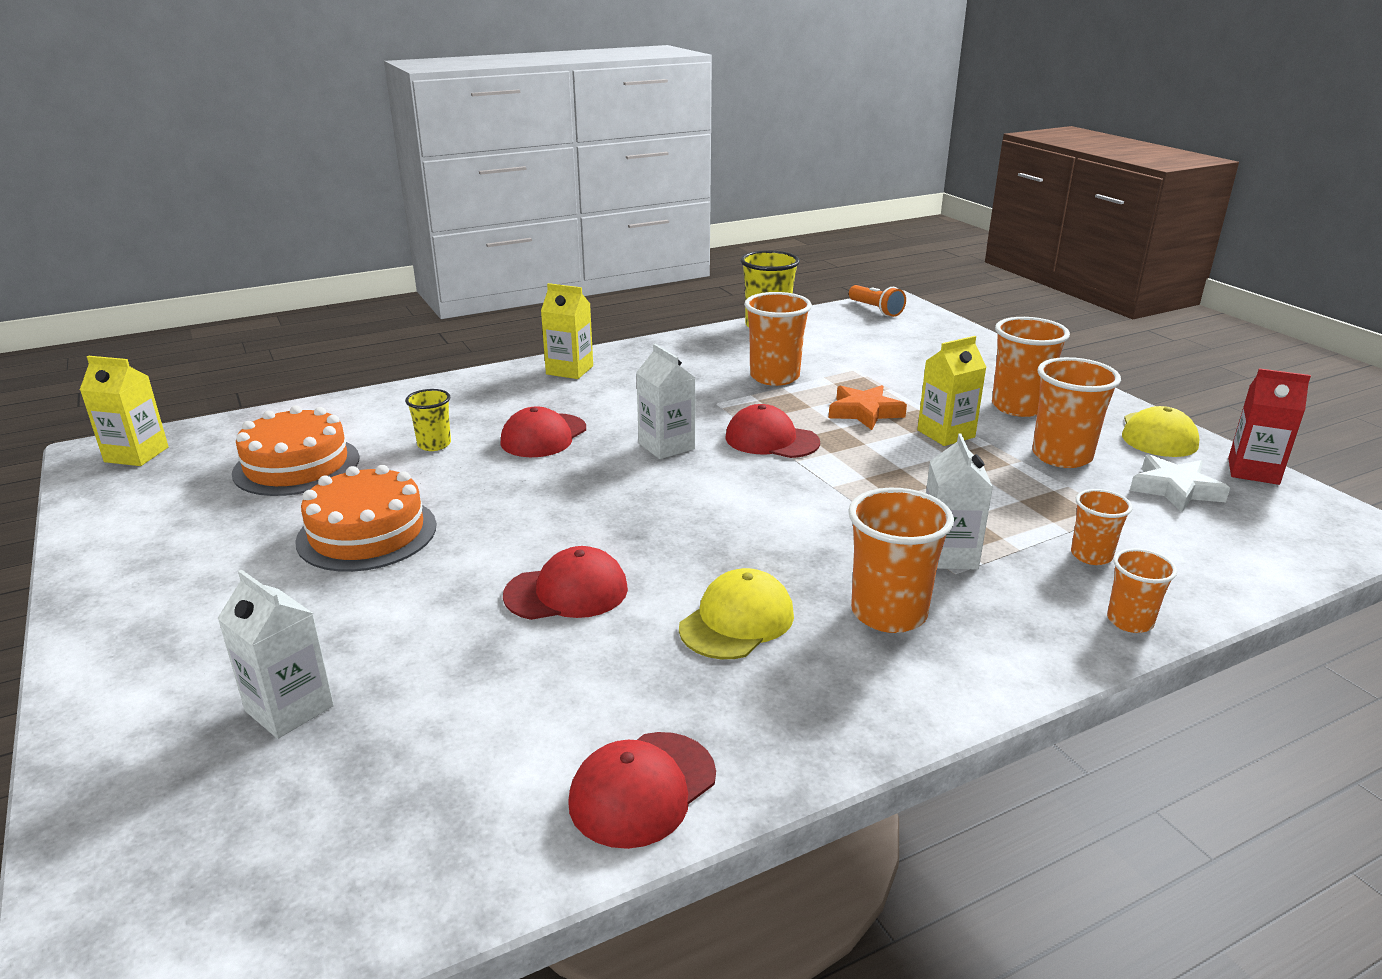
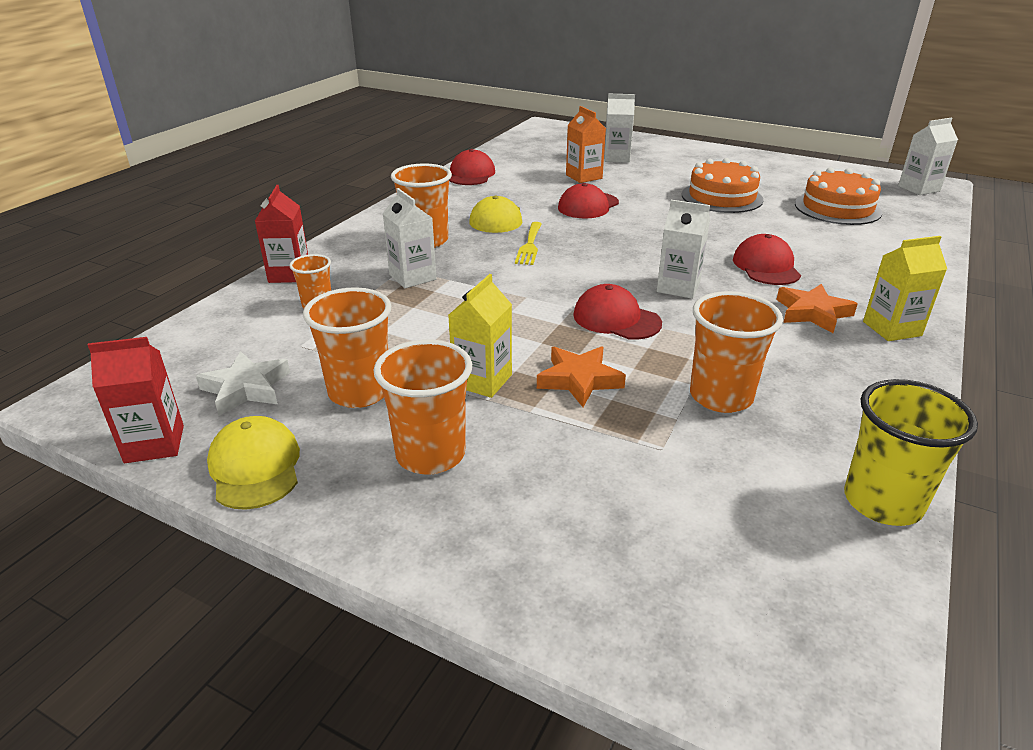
camera: 145 degrees right, 5 degrees up
(136, 454) = (918, 188): yellow carton -> white carton
(434, 444) = (809, 240): yellow cup -> none
(452, 671) = (584, 177): none -> orange carton
(599, 394) = (812, 313): none -> orange star
(750, 549) = (529, 246): none -> yellow fork
(771, 440) = (616, 319): red cap -> red cap turned 135 degrees counterclockwise
(875, 310) = (832, 663): orange flashlight -> none
(1130, 621) = (289, 274): orange cup -> red carton

